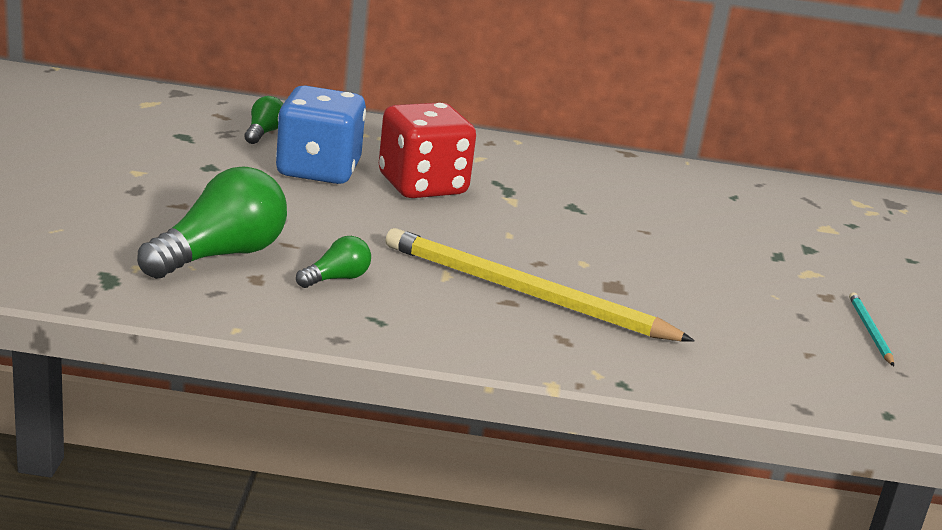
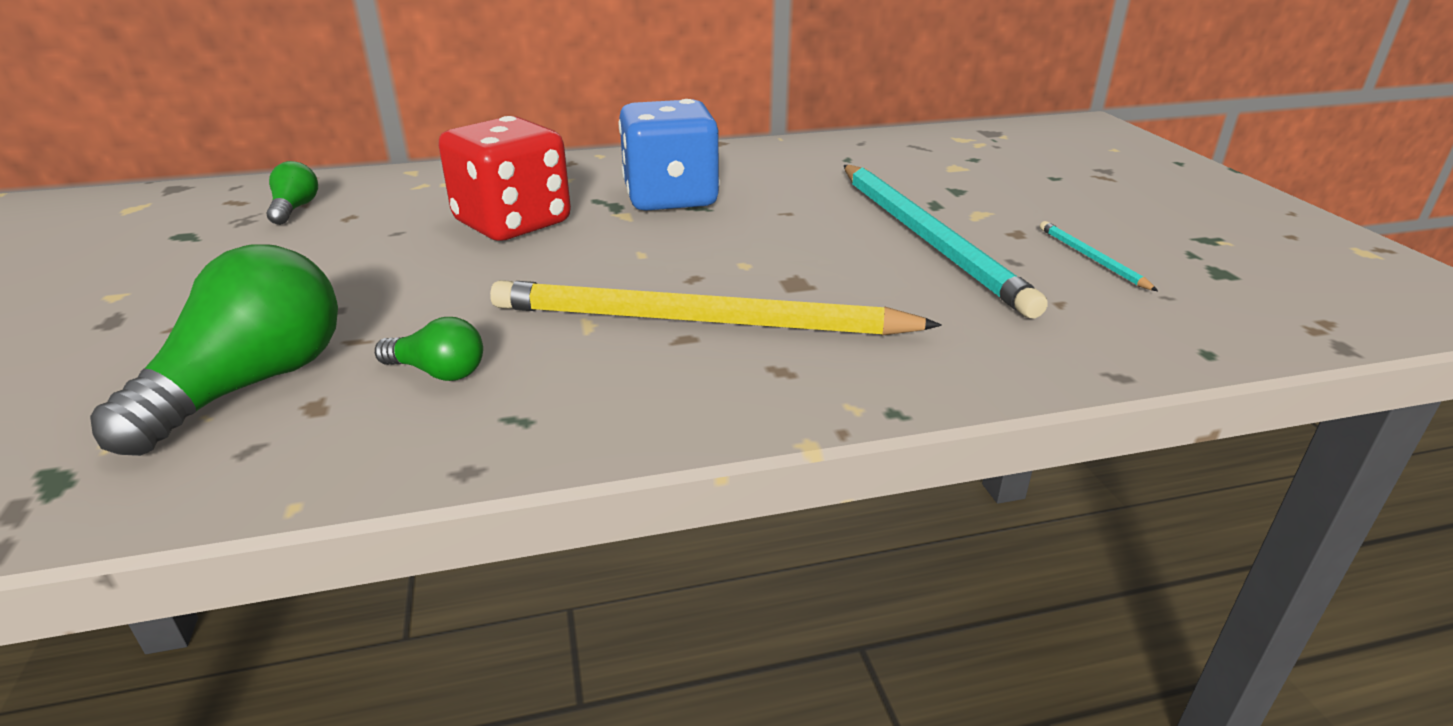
camera: 15 degrees left, 5 degrees up
(318, 170) = (376, 235): blue dice -> blue dice (670, 198)
(336, 278) = (438, 372): green light bulb -> green light bulb turned 75 degrees clockwise
(745, 281) = (927, 239): none -> turquoise pencil

